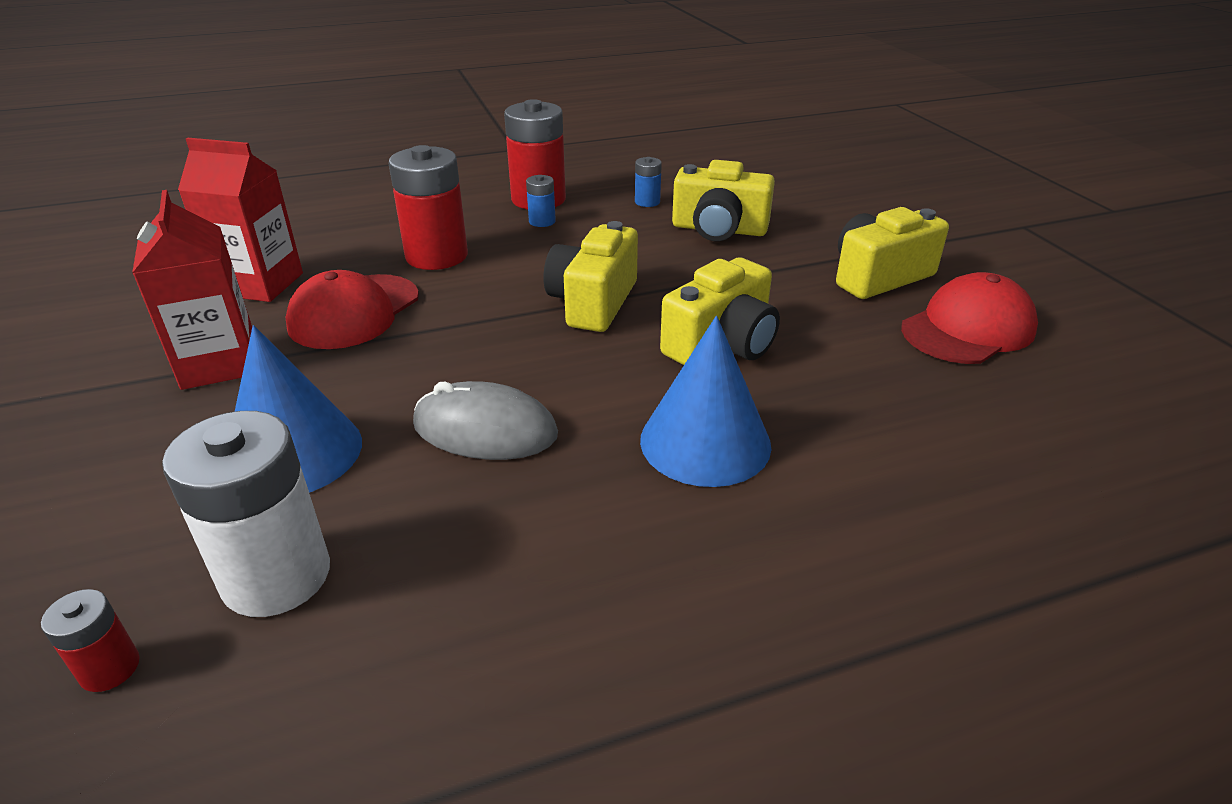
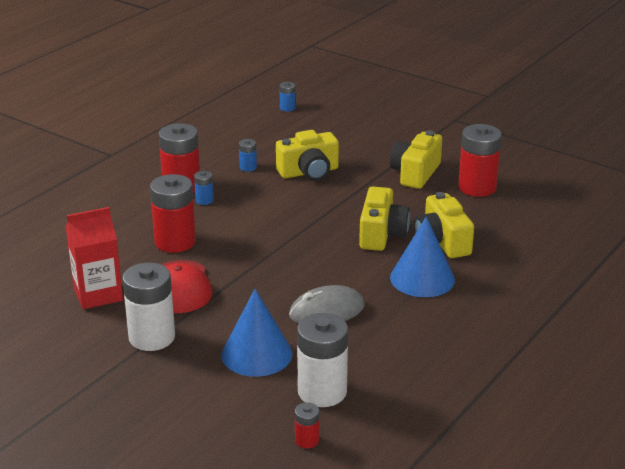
camera: 35 degrees left, 5 degrees down
(219, 363) = (152, 337): red carton -> white battery
(593, 302) = (296, 236): yellow camera -> yellow camera (442, 242)
(784, 155) = (287, 108): none -> blue battery
(968, 329) = (477, 187): red cap -> red battery

